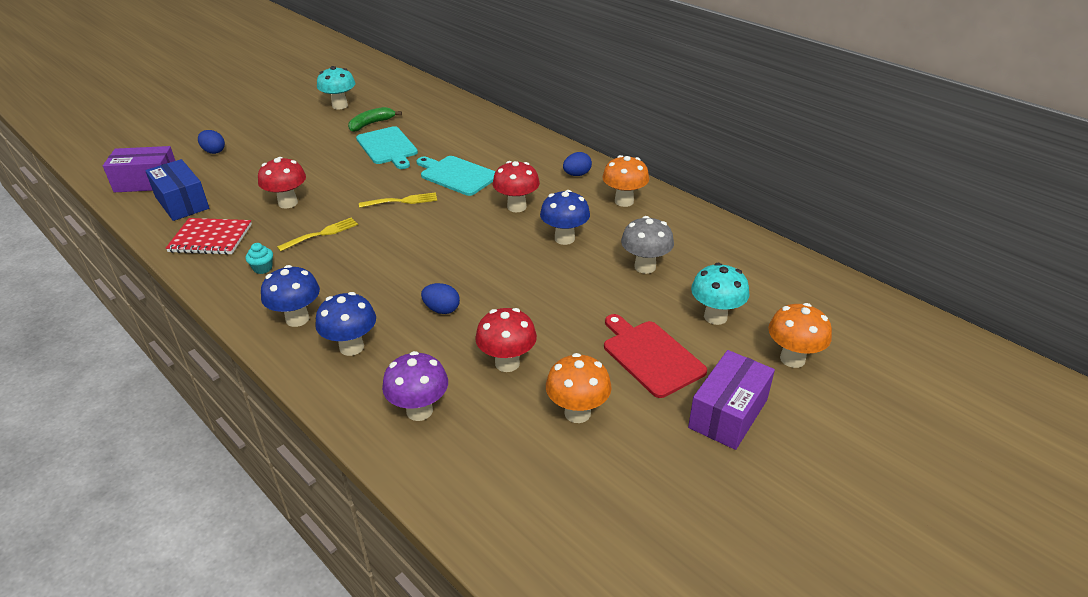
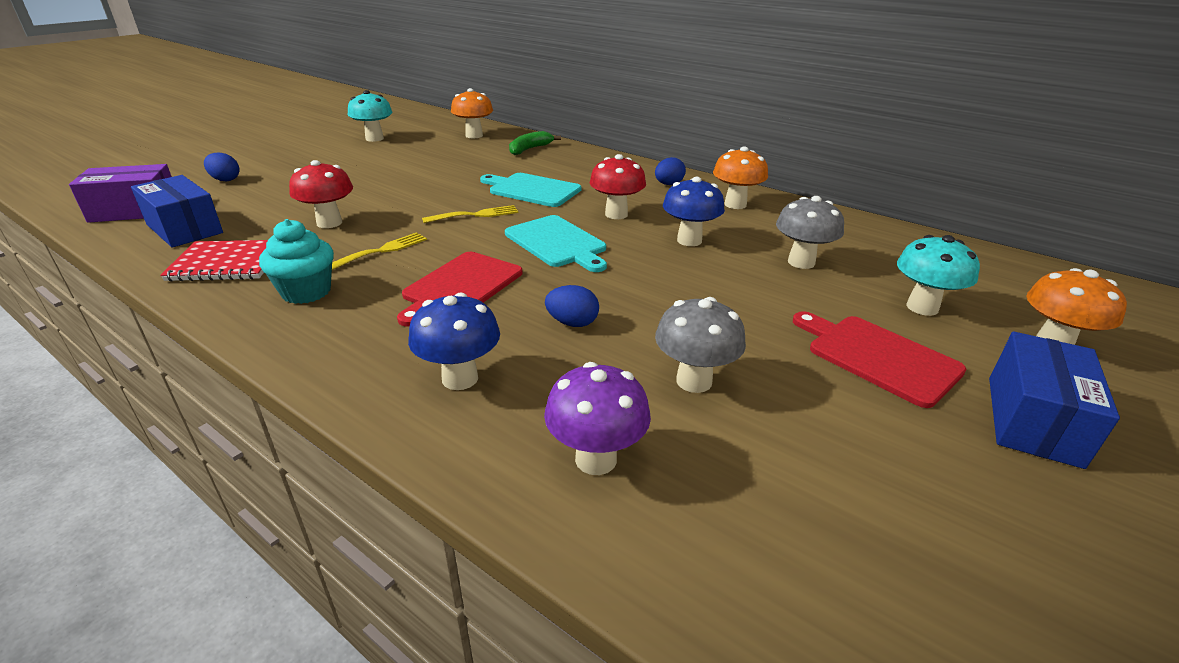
camera: 10 degrees left, 5 degrees down
(263, 268) = (306, 292): turquoise cupcake -> turquoise cupcake, size x1.84
(297, 319) = (368, 348): blue mushroom -> none
(371, 124) = (415, 151): green banana -> green banana (529, 149)
(372, 271) = (460, 286): none -> red cutting board
(387, 147) = (441, 169): turquoise cutting board -> turquoise cutting board (557, 243)
(507, 363) = (694, 381): red mushroom -> grey mushroom
(577, 413) = (831, 439): orange mushroom -> orange mushroom (474, 135)
(728, 413) = (1032, 420): purple box -> blue box

